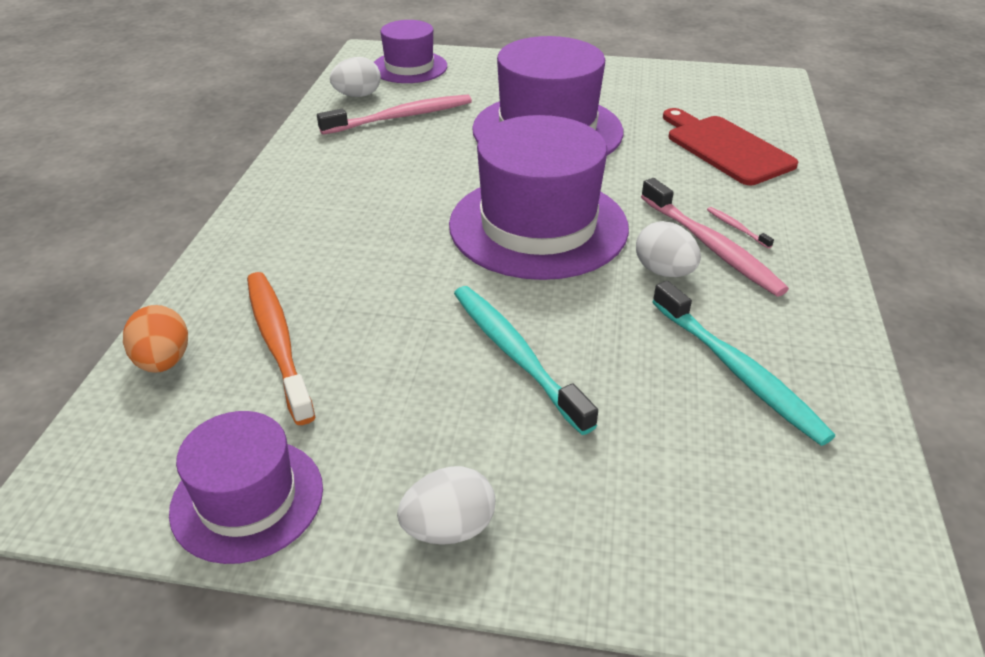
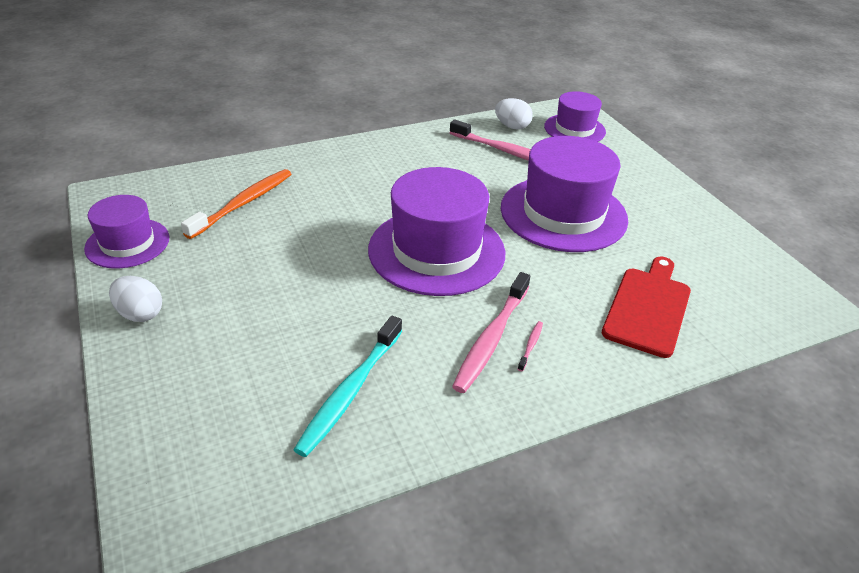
camera: 55 degrees right, 0 degrees up
(164, 361) = (205, 178): orange egg -> none
(516, 355) = (293, 288): turquoise toothbrush -> none
(664, 271) = (436, 324): white egg -> none

